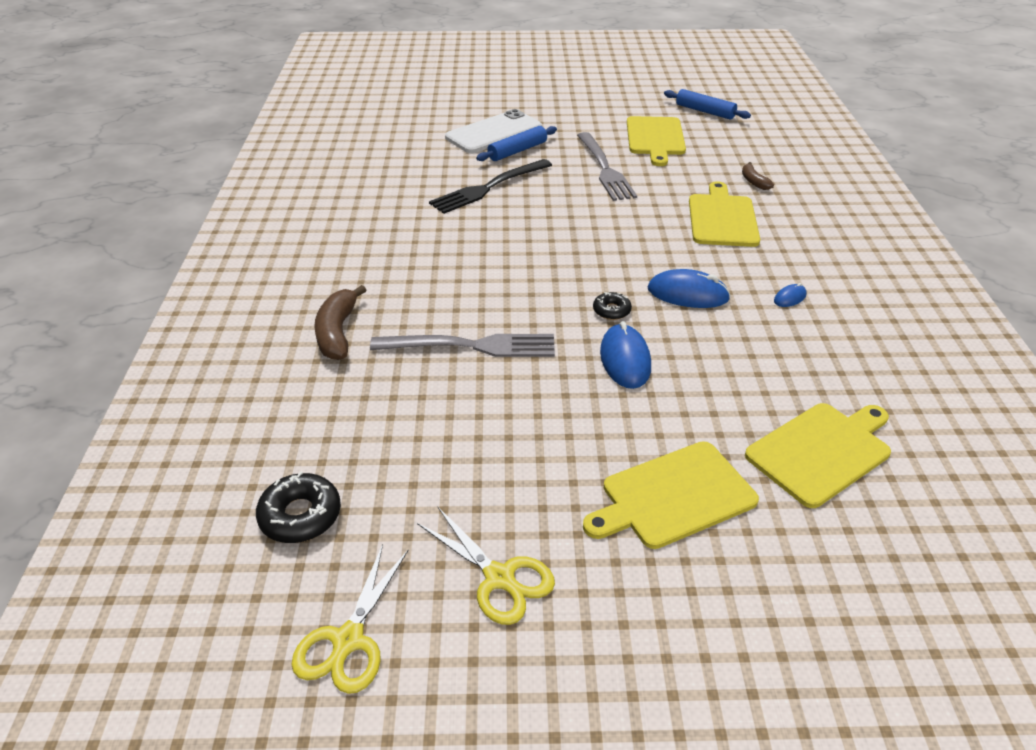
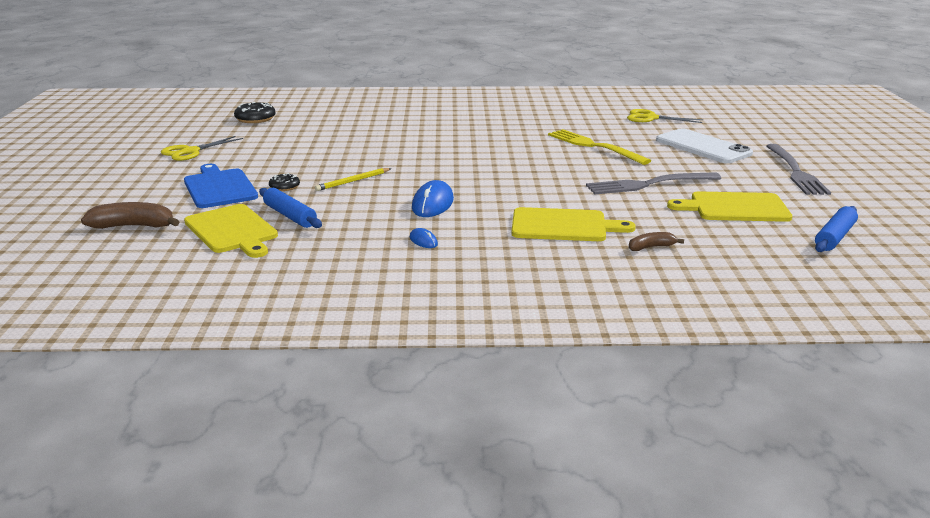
camera: 90 degrees right, 15 degrees down
(337, 332) = (400, 117): brown banana -> brown banana (134, 226)
(348, 640) = (177, 129): yellow scissors -> yellow scissors (651, 118)
(472, 346) = (379, 144): grey fork -> grey fork (796, 172)
(488, 188) = (593, 146): black fork -> yellow fork
(517, 151) = (669, 155): blue rolling pin -> blue rolling pin (290, 216)
(611, 310) = (413, 179): black donut -> black donut (284, 187)
(625, 359) = (353, 181): blue mouse -> yellow pencil
(673, 496) = (219, 187): yellow cutting board -> blue cutting board

